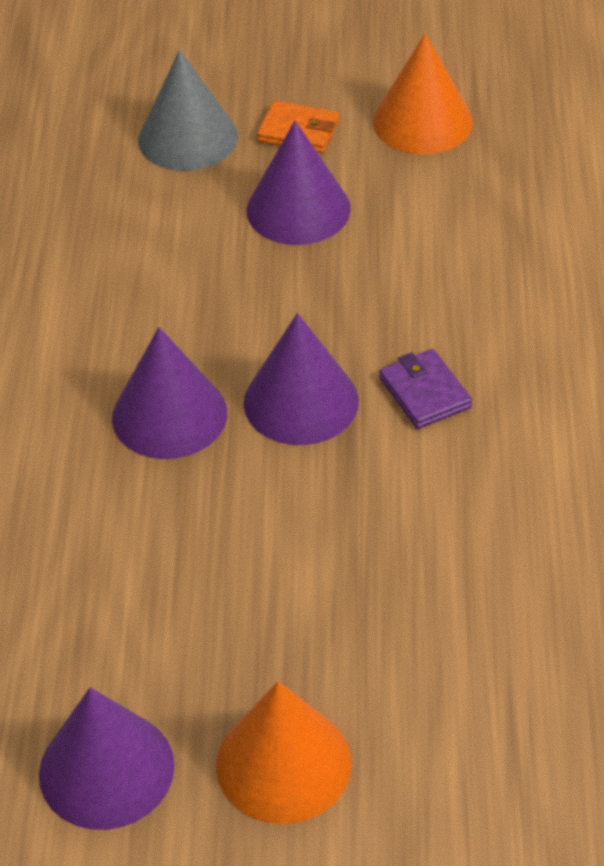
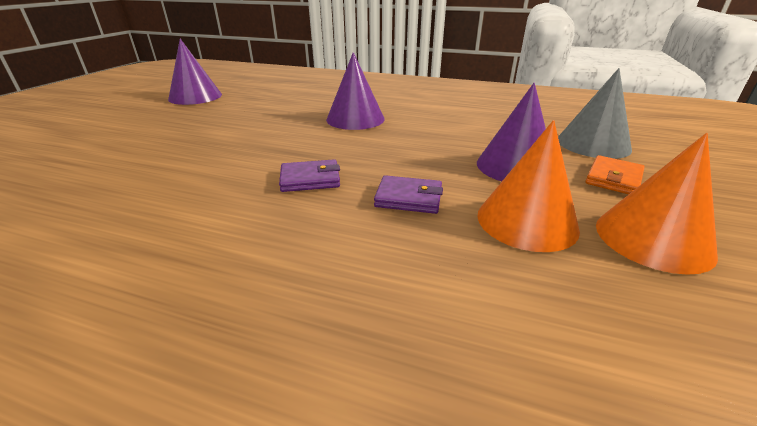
camera: 105 degrees right, 15 degrees down
(283, 763) = (145, 118): orange cone -> orange cone (526, 221)
(301, 401) = (337, 145): purple cone -> none
(428, 291) = (408, 198): none -> purple wallet

